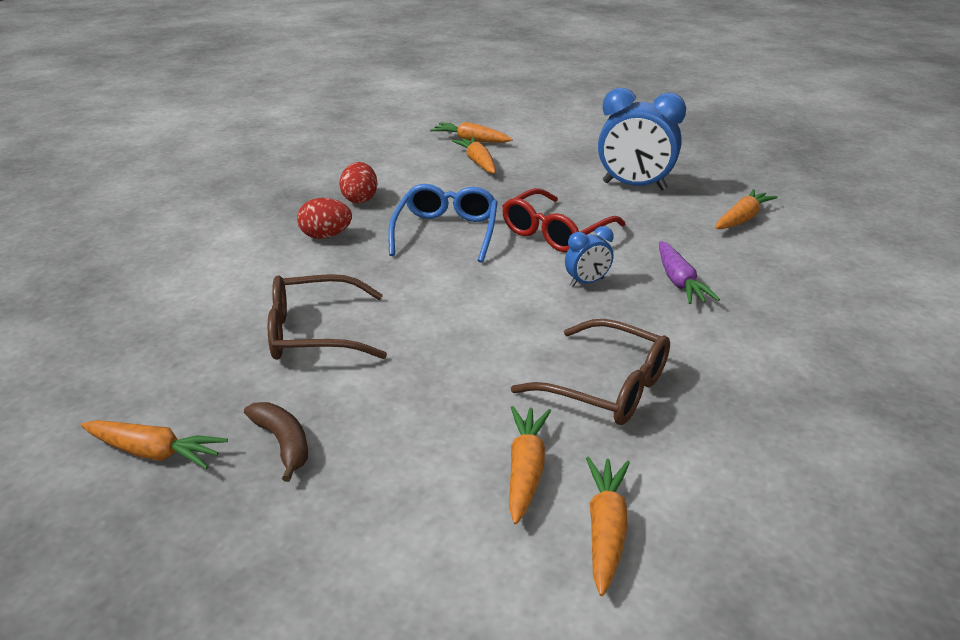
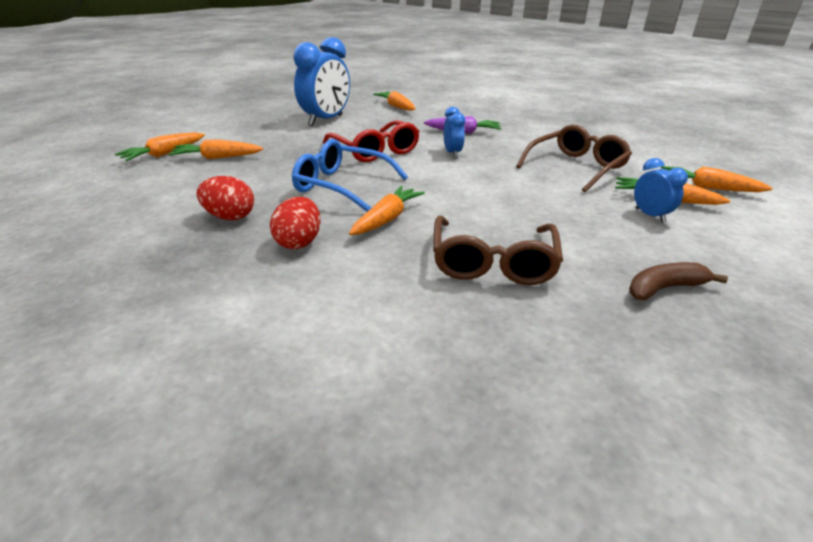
camera: 75 degrees left, 0 degrees up
(154, 452) = (703, 371): orange carrot -> orange carrot (387, 219)
(464, 449) = (650, 215): none -> blue clock

